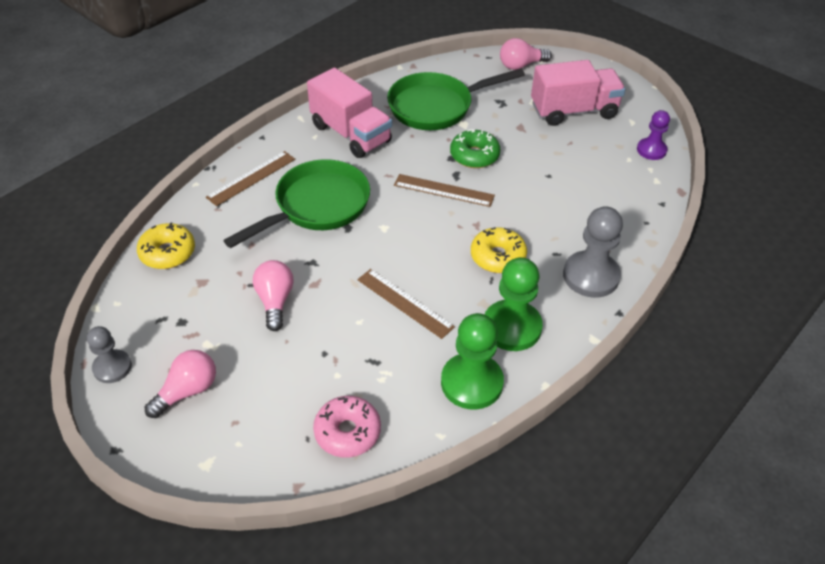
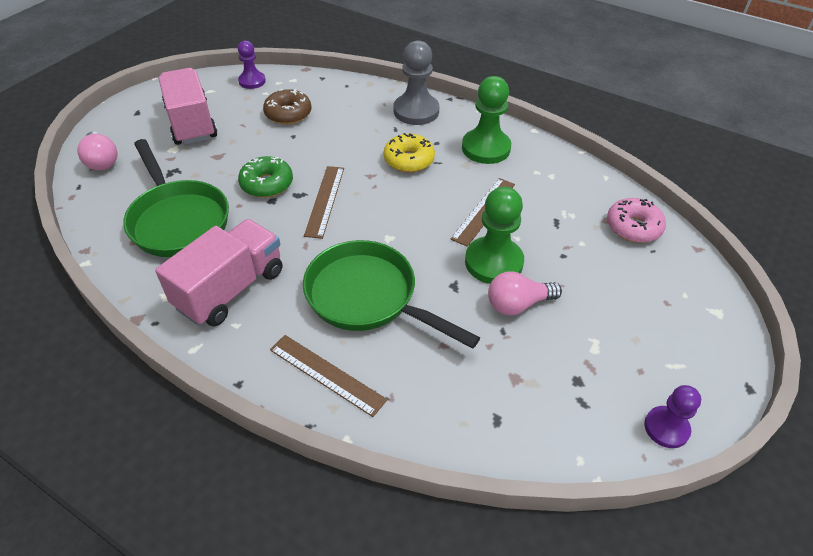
camera: 100 degrees left, 0 degrees up
(112, 367) = (666, 428): grey pawn -> purple pawn
(168, 253) = (482, 430): yellow donut -> none
(187, 391) = (656, 348): pink light bulb -> none
(471, 383) = (550, 165): green pawn -> green pawn (493, 262)
(588, 174) = (288, 114): none -> brown donut

